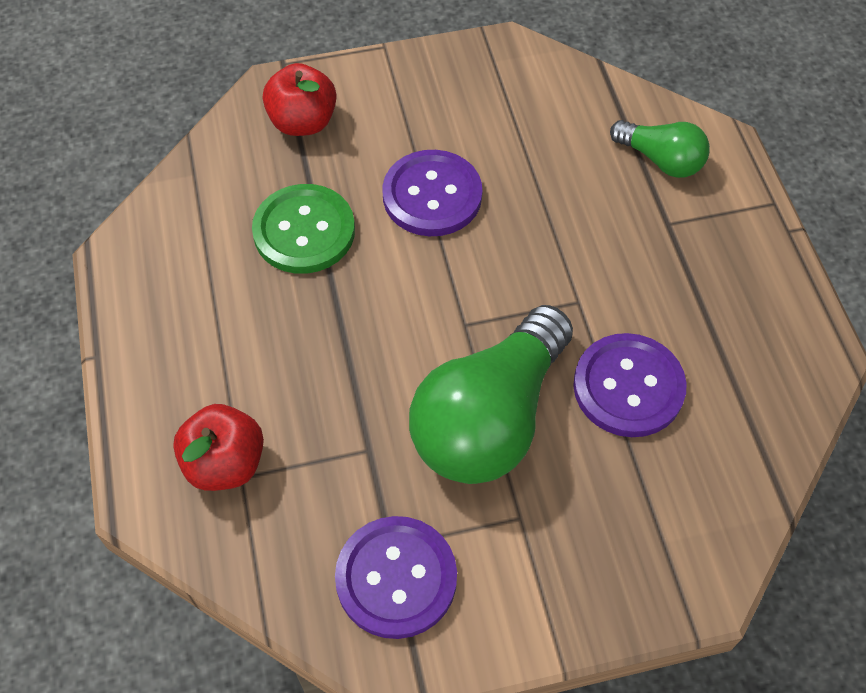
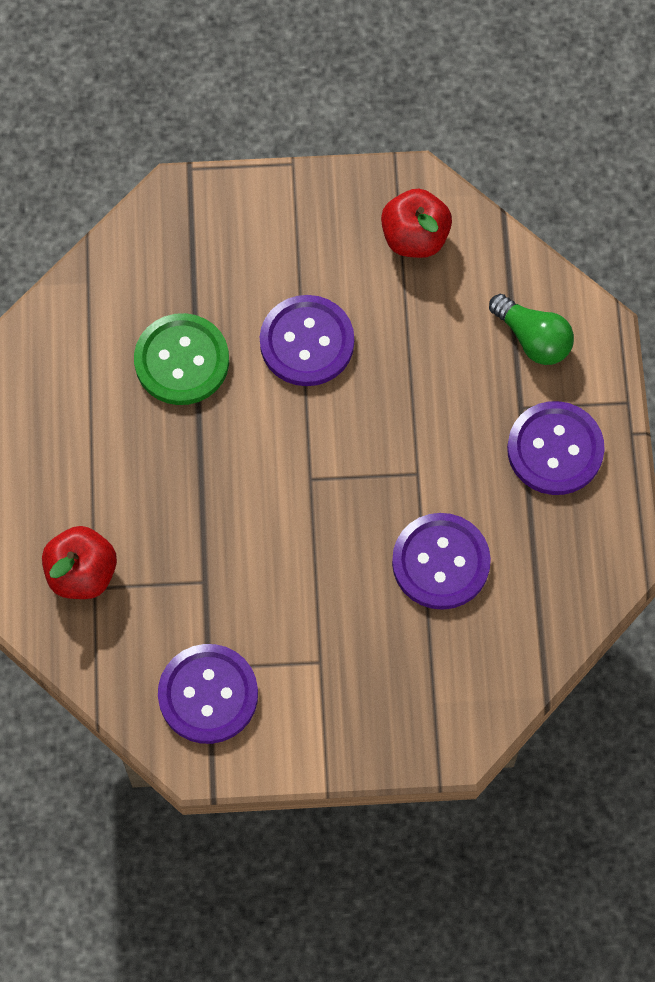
camera: 10 degrees right, 10 degrees up
(303, 122) = (198, 241): red apple -> red apple (415, 237)
(490, 418) = (314, 571): green light bulb -> none
(716, 257) = (555, 449): none -> purple button

